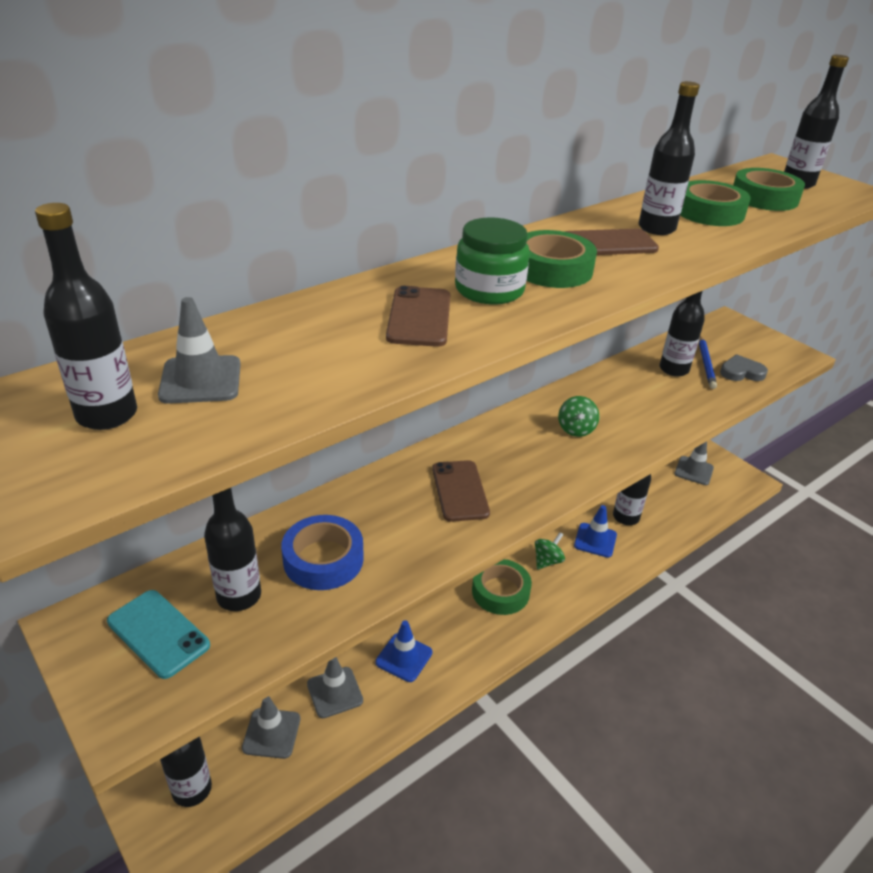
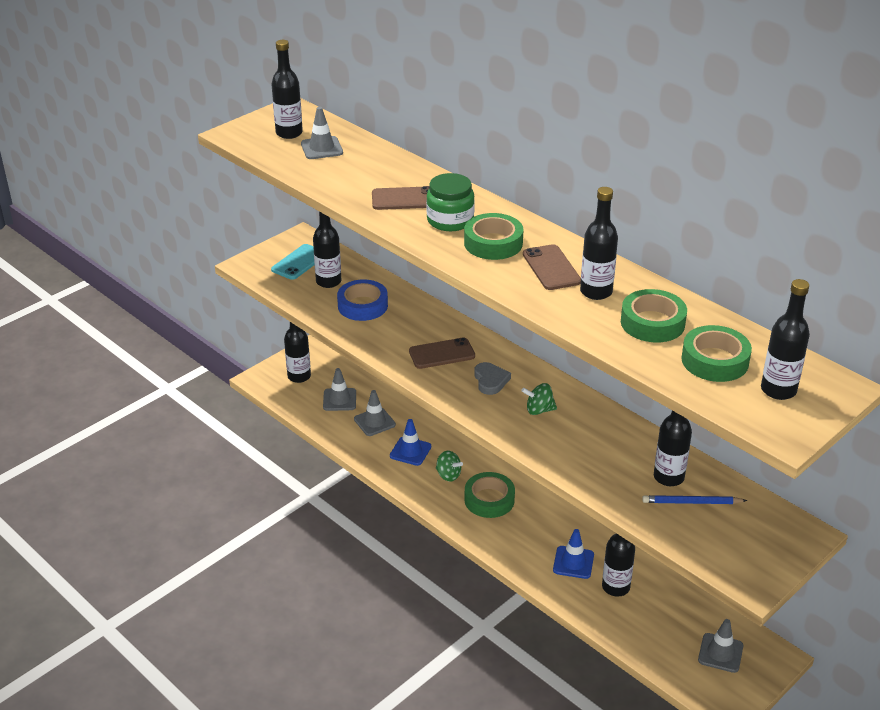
camera: 85 degrees right, 0 degrees up
(547, 561) = (535, 529): green spinning top -> green spinning top (448, 475)
(741, 372) = (687, 528): grey heart -> grey heart (490, 380)

